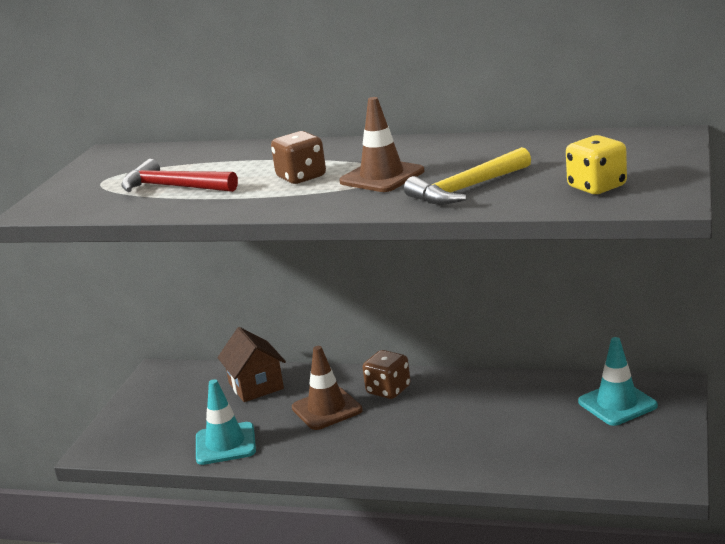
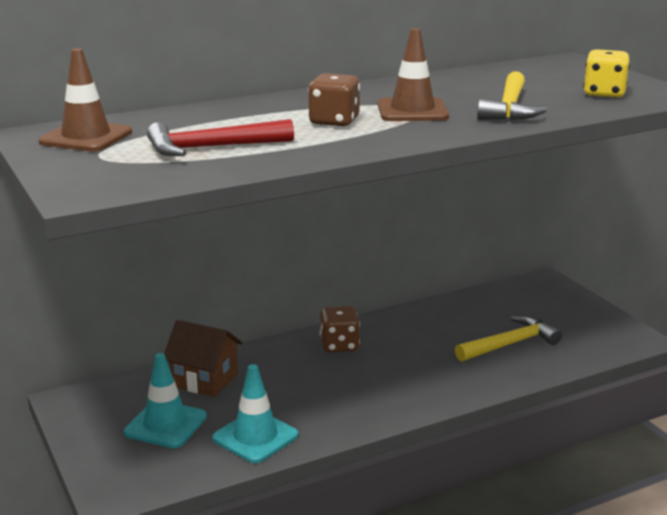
camera: 45 degrees left, 0 degrees up
(327, 409) = (307, 377): brown traffic cone -> brown traffic cone (86, 137)
(532, 439) = (510, 344): none -> yellow hammer
(617, 404) = (528, 302): turquoise traffic cone -> turquoise traffic cone (165, 425)

